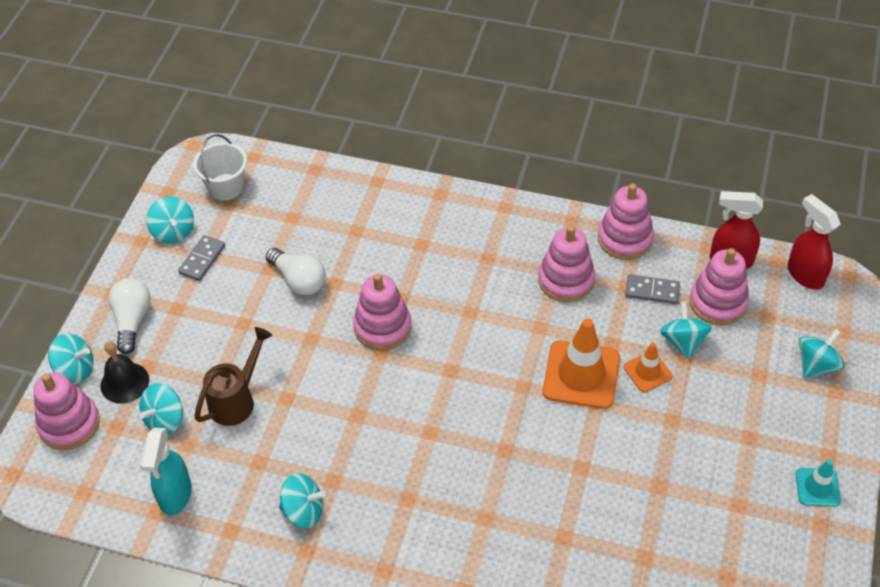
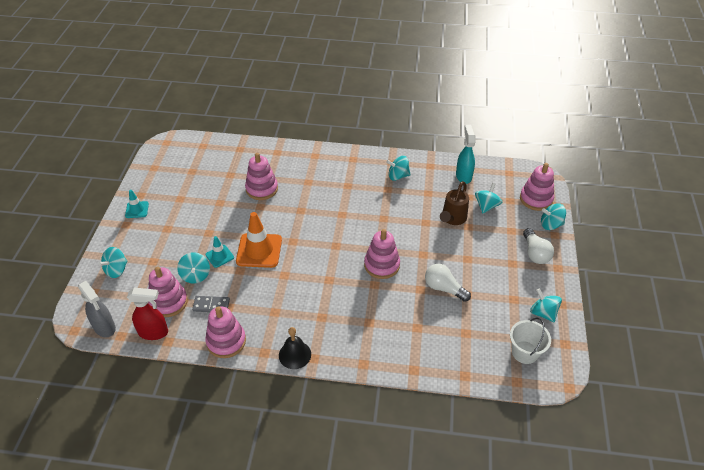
camera: 170 degrees right, 5 degrees down
(124, 382) = (519, 221): black bell -> black bell (295, 354)
(202, 259) = (513, 295): grey domino -> none
(566, 280) = (268, 307): pink stacking toy -> pink stacking toy (262, 189)
(647, 372) = (219, 256): orange traffic cone -> turquoise traffic cone
(804, 275) = (104, 327): red spray bottle -> grey spray bottle

